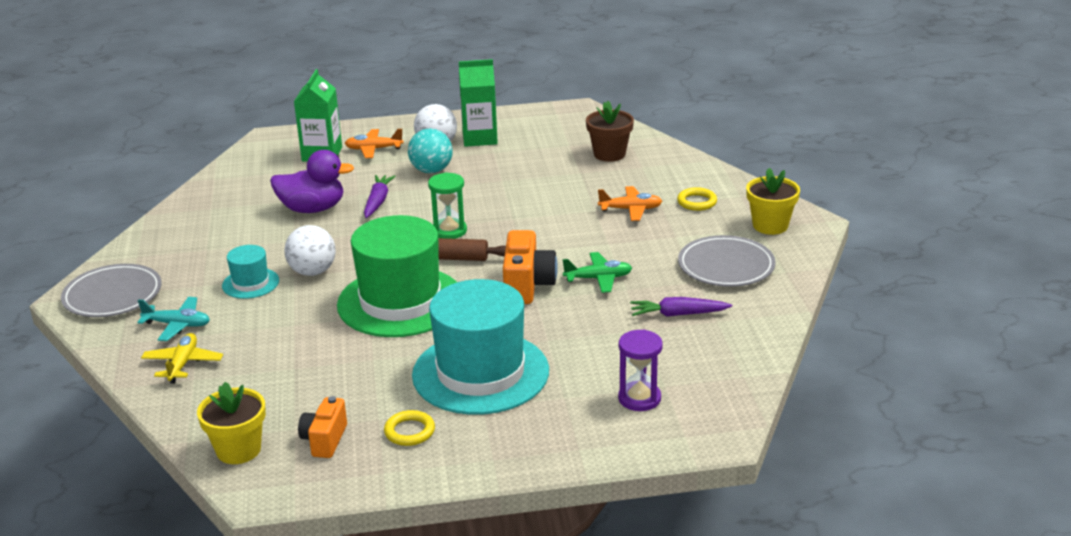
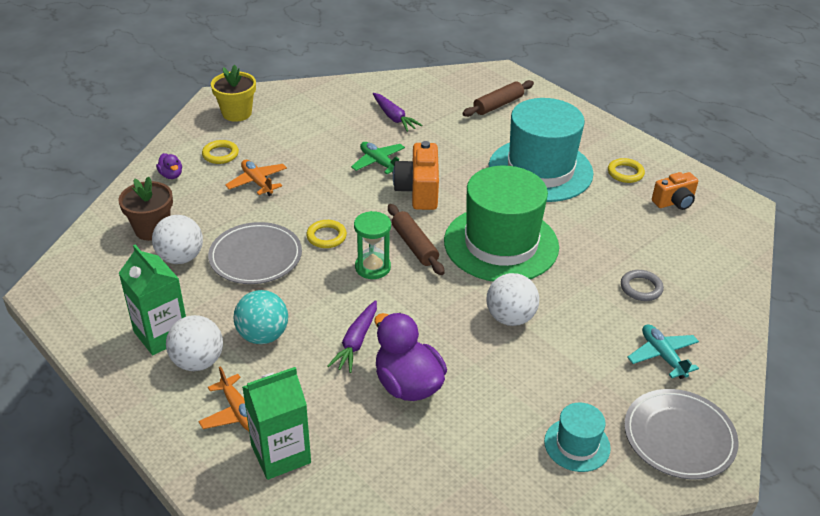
camera: 125 degrees left, 10 degrees up
(183, 364) = (695, 318): yellow plane -> none
(238, 450) = (727, 233): yellow flower pot -> none
(250, 283) = (564, 348): turquoise hat -> turquoise hat (577, 445)
(252, 352) = (641, 288): none -> grey ring
(378, 201) = (356, 342): purple carrot -> purple carrot turned 45 degrees counterclockwise
(514, 221) = (326, 236): none -> yellow ring
(527, 285) = (418, 191): orange camera -> orange camera turned 60 degrees counterclockwise
(558, 158) = (181, 258): none -> white ball
(639, 398) = (498, 105): purple hourglass -> brown rolling pin
(683, 174) = (171, 175): none -> purple duck
(726, 266) = (313, 116): grey plate -> grey plate (255, 257)

